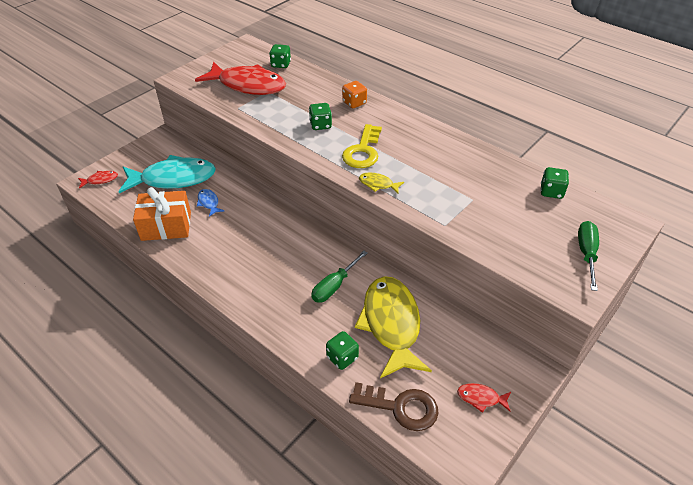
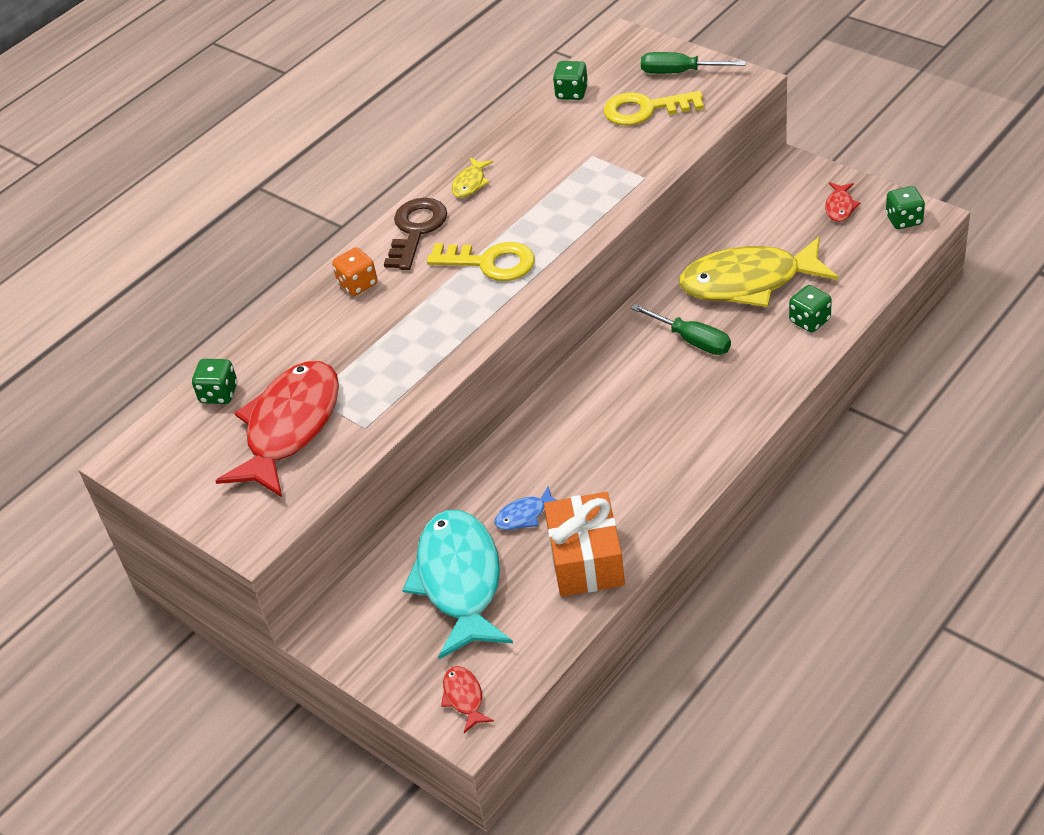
camera: 85 degrees left, 0 degrees up
(320, 125) = (421, 316): green dice -> green dice (904, 220)
(378, 184) = (567, 241): yellow fish -> yellow fish (470, 183)
(401, 407) = (867, 267): brown key -> brown key (416, 230)
(532, 230) = (645, 110): none -> yellow key

